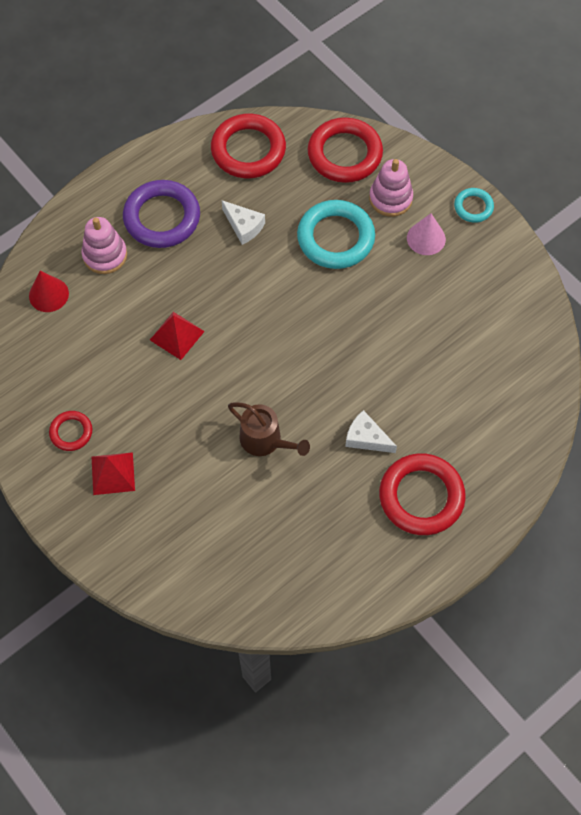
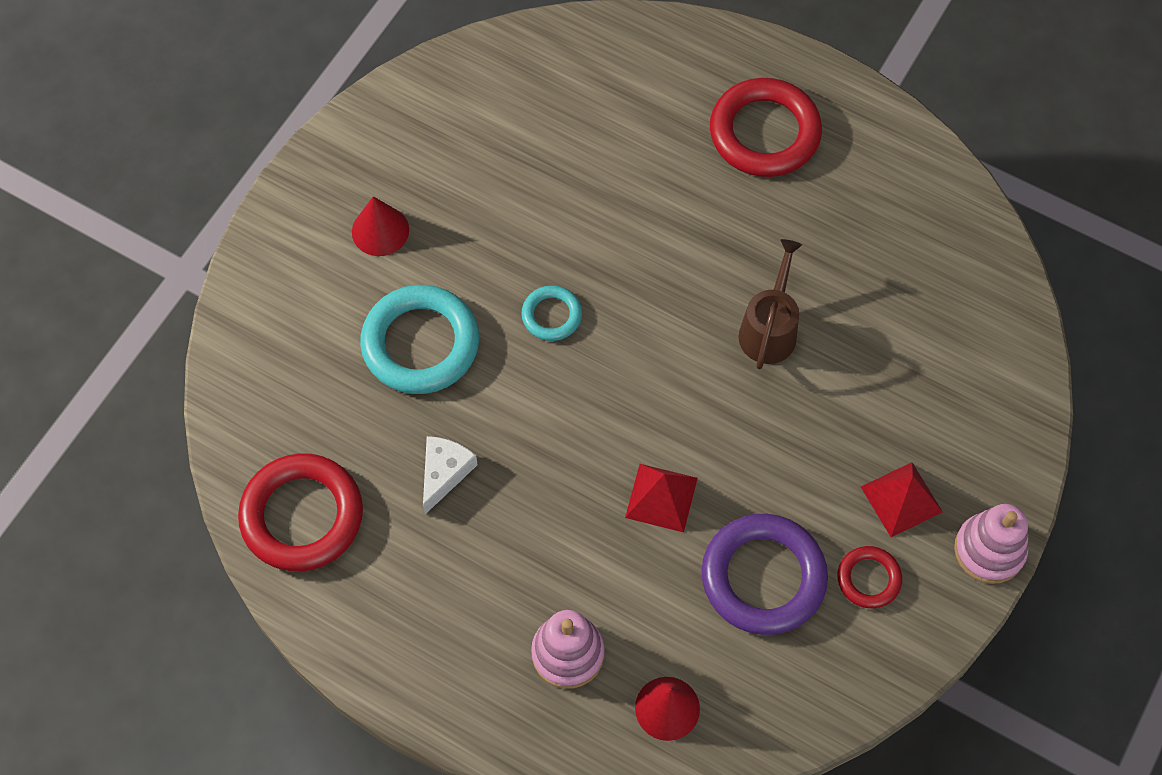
camera: 110 degrees left, 0 degrees up
(162, 217) = (470, 596): purple ring -> purple ring (763, 577)
(344, 154) = (266, 378): red ring -> none
(366, 438) = (713, 214): white cheese -> none
(390, 198) = (327, 293): pink stacking toy -> pink stacking toy (989, 550)
(426, 238) = (380, 230): pink cone -> red cone
(473, 207) = (307, 187): turquoise ring -> turquoise ring (551, 315)

